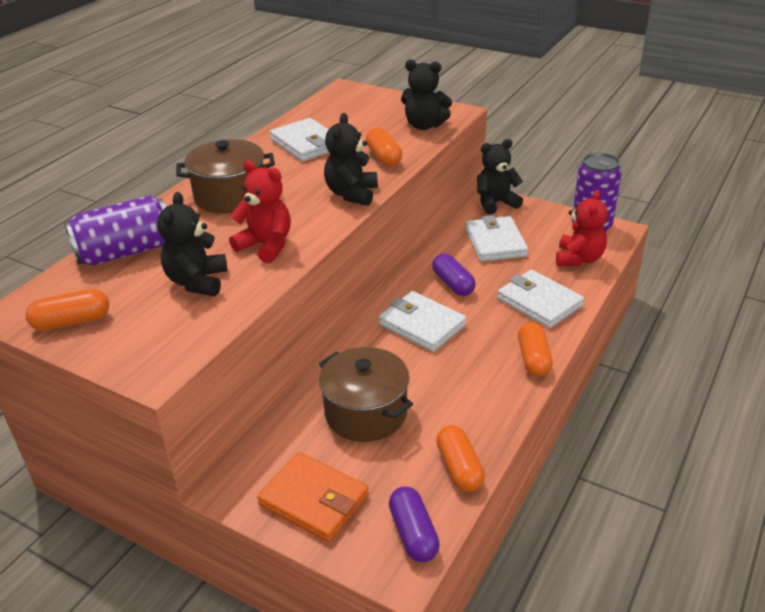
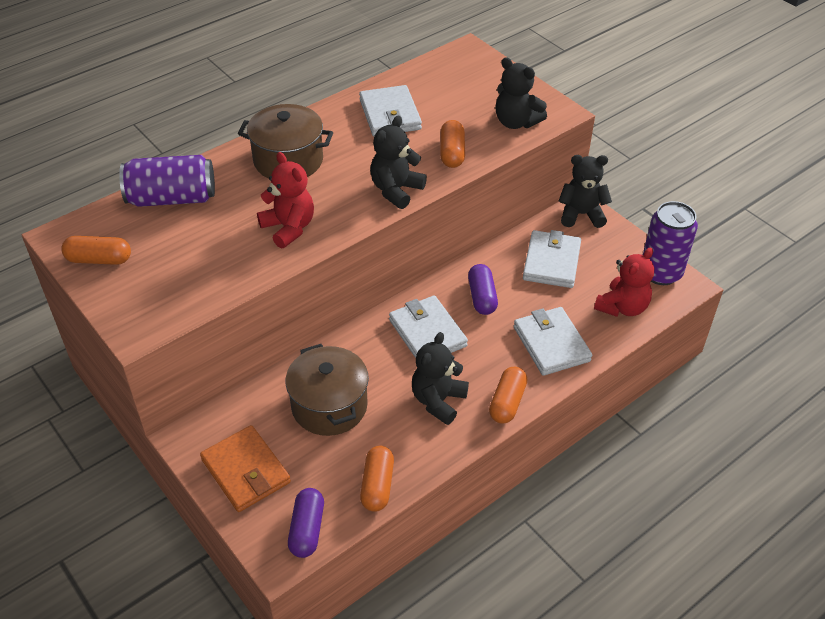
camera: 20 degrees right, 10 degrees up
(197, 282) = (213, 250): black teddy bear -> black teddy bear (438, 401)

